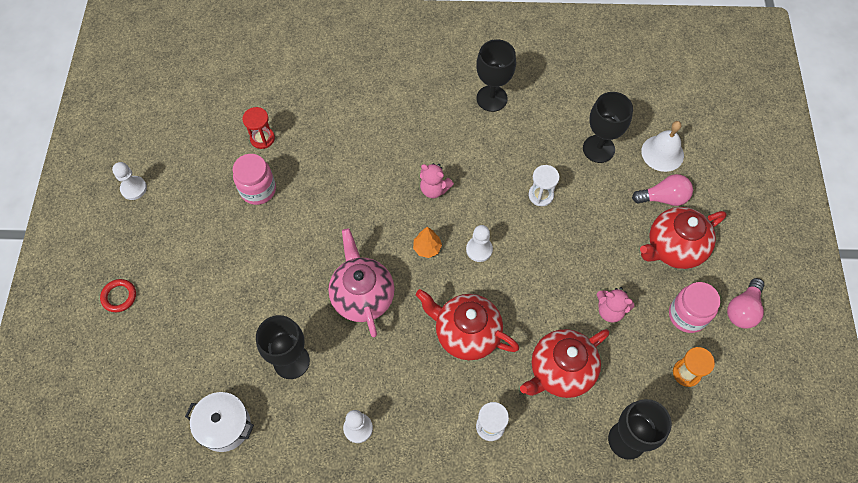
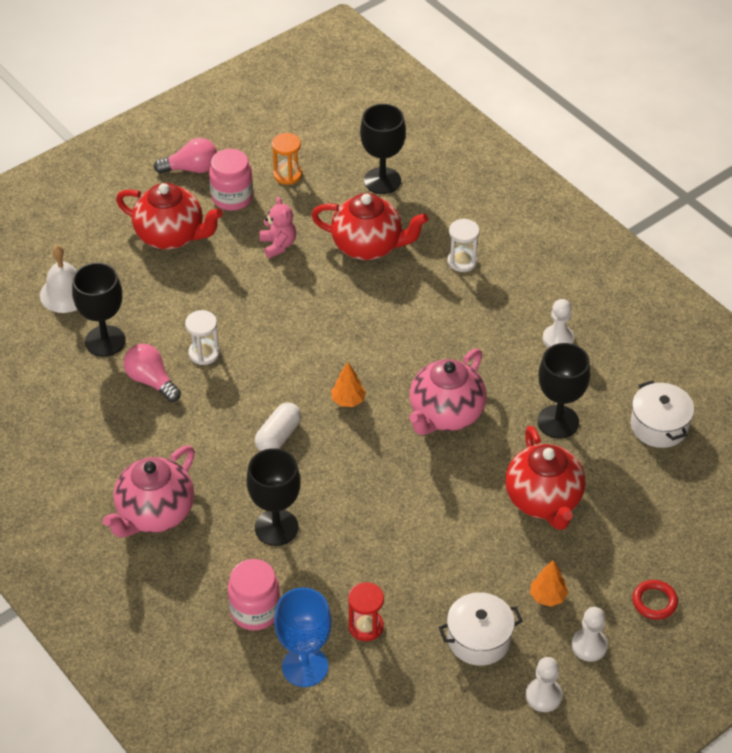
camera: 130 degrees left, 15 degrees down
(183, 242) = (547, 596): none -> orange tree
(197, 185) = (479, 639): none -> white pot
(258, 190) = (428, 580): pink jar -> pink jar (255, 611)
(269, 95) = (305, 666): none -> blue goblet
(434, 189) = (278, 436): pink teddy bear -> white capsule
(435, 92) = (154, 514): none -> pink teapot
(466, 333) = (401, 322): red teapot -> red teapot (544, 501)
(479, 249) = (310, 363): white pawn -> white pawn (589, 646)
(491, 98) = (118, 460): black goblet -> black goblet (276, 527)
(663, 198) = (120, 268): pink light bulb -> pink light bulb (151, 381)

